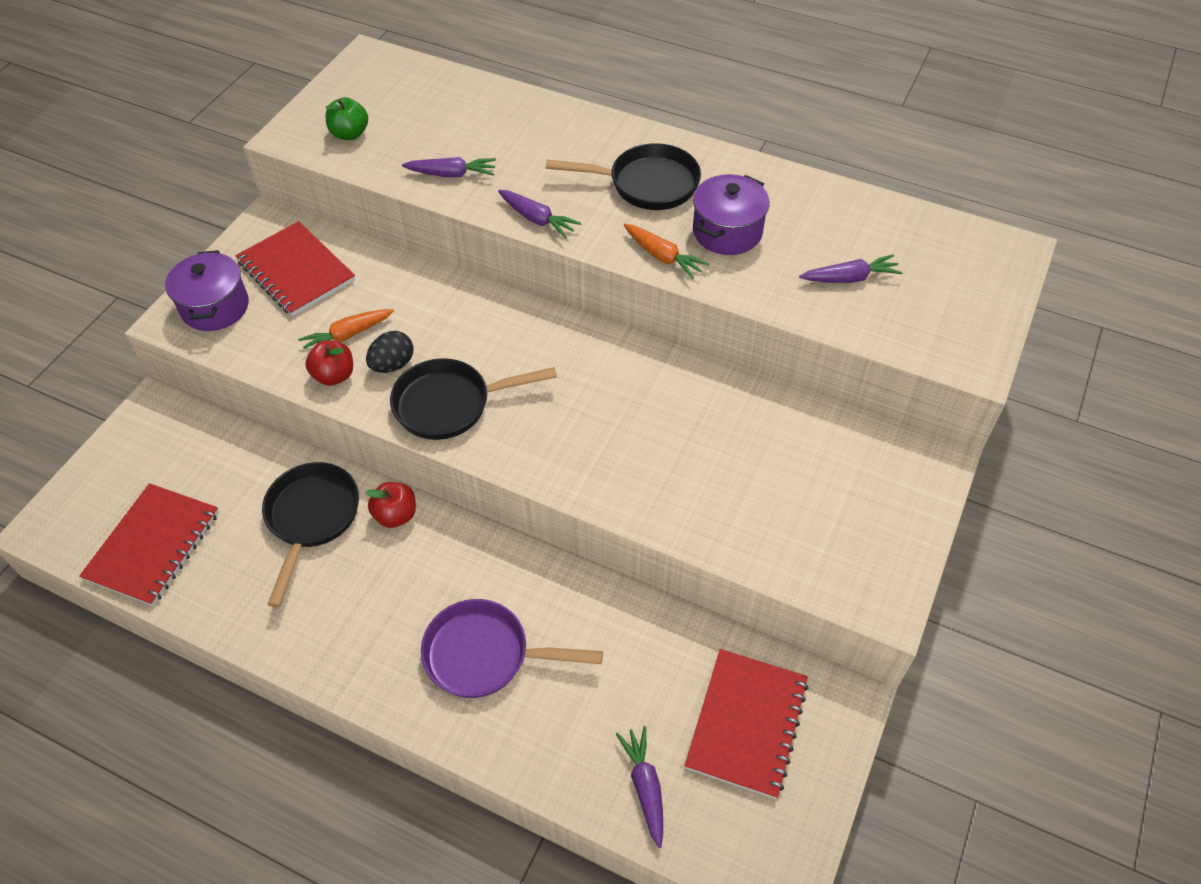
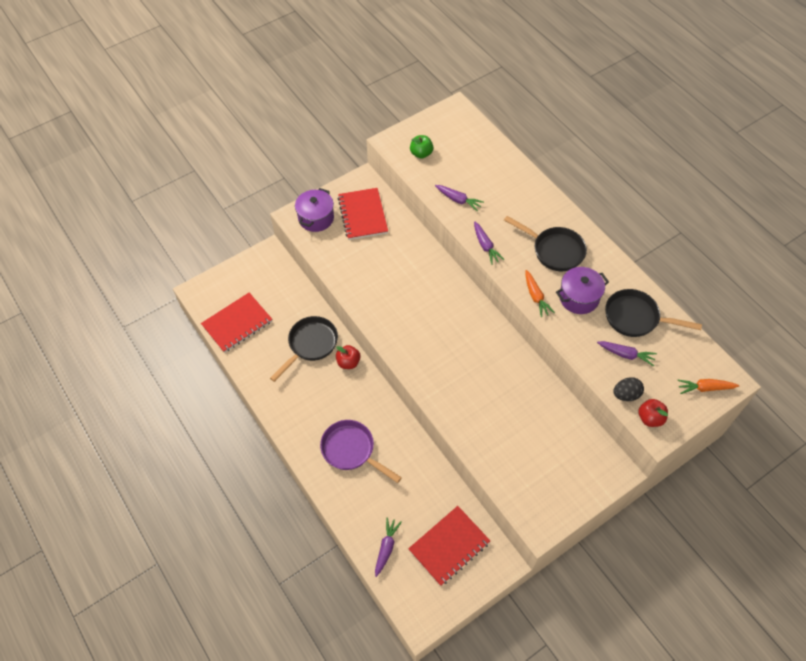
camera: 30 degrees right, 5 degrees up
(334, 375) = (351, 281): red apple -> red apple (650, 418)
(348, 335) = (368, 262): orange carrot -> orange carrot (705, 388)
(393, 365) = (381, 288): black egg -> black egg (626, 394)
(450, 404) = (396, 322): black pan -> black pan (636, 318)

